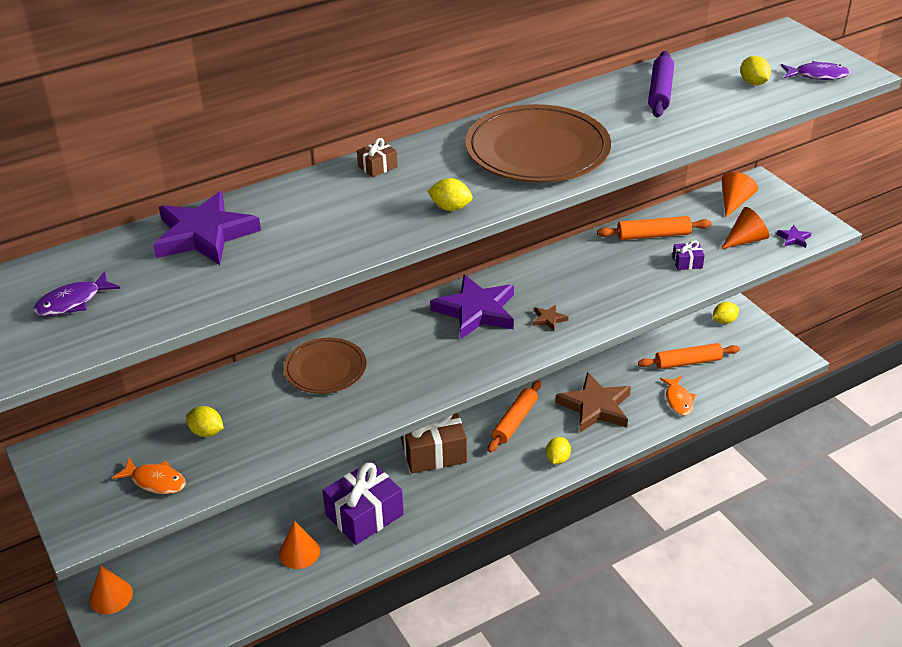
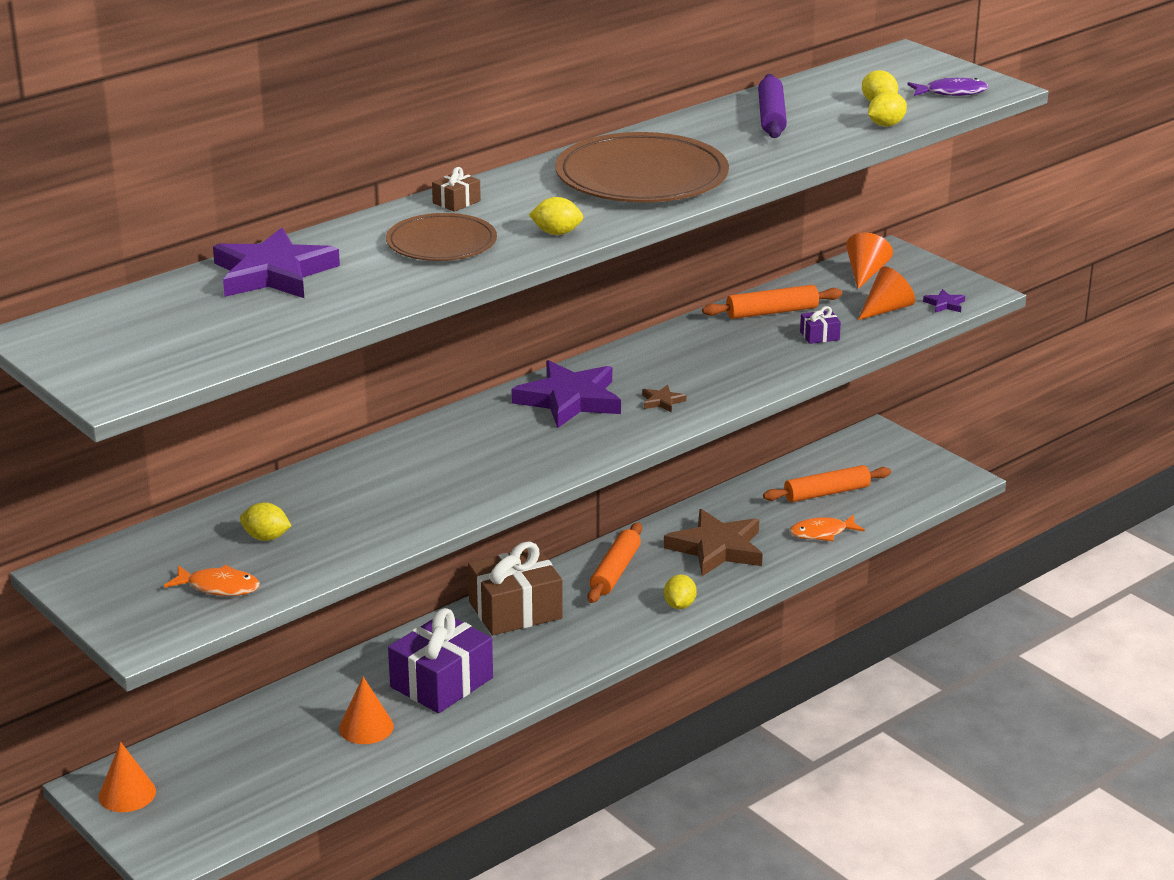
camera: 10 degrees left, 10 degrees down
(73, 302) = (144, 339): purple fish -> none
(325, 369) = (396, 468): brown plate -> brown plate (441, 243)
(678, 400) = (822, 533): orange fish -> orange fish turned 90 degrees clockwise
(724, 321) = (865, 446): yellow lemon -> yellow lemon (886, 125)

